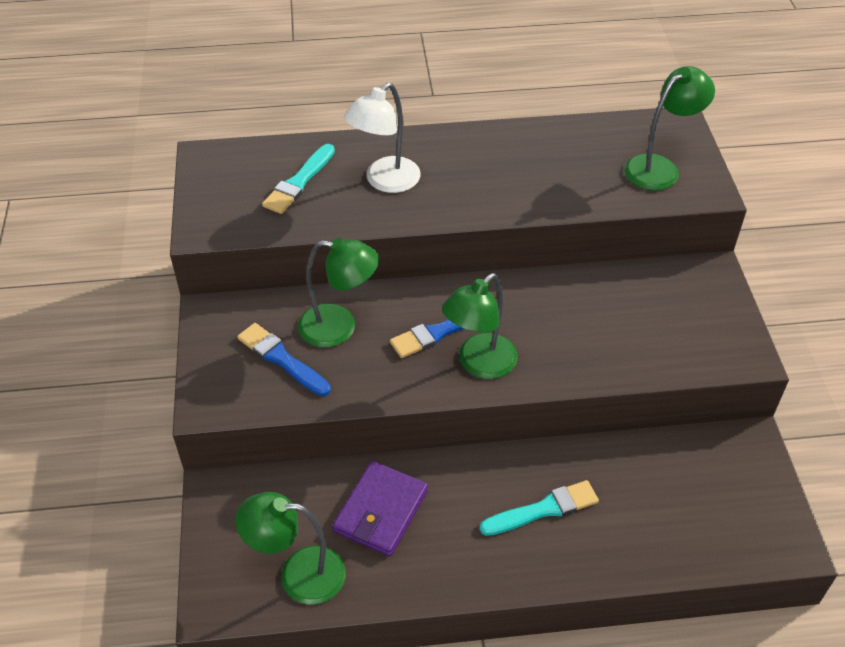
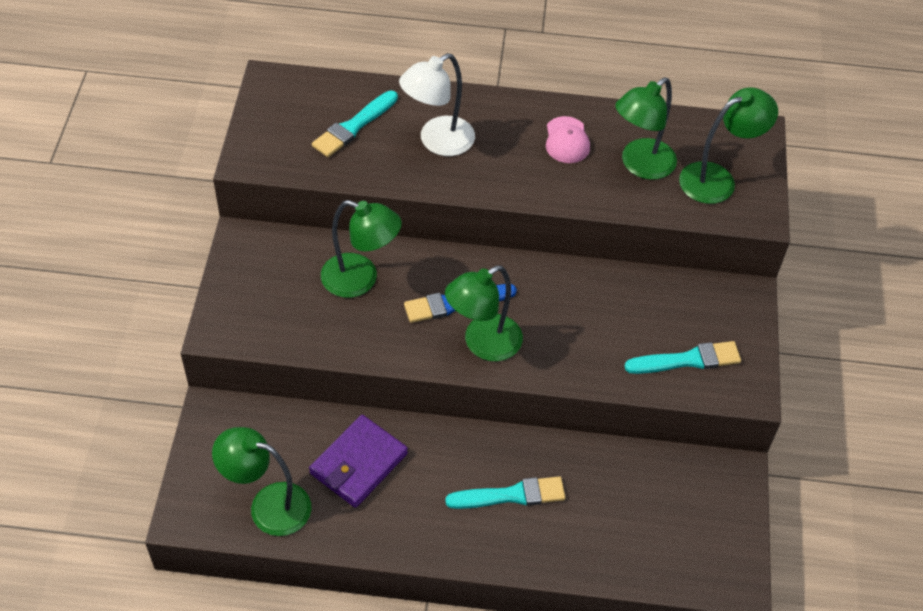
camera: 10 degrees right, 5 degrees up
(281, 359) = (297, 300): blue brush -> none
(508, 159) = (567, 140): none -> pink cap
(584, 168) = (640, 165): none -> green lamp
(680, 340) = (687, 360): none -> turquoise brush

